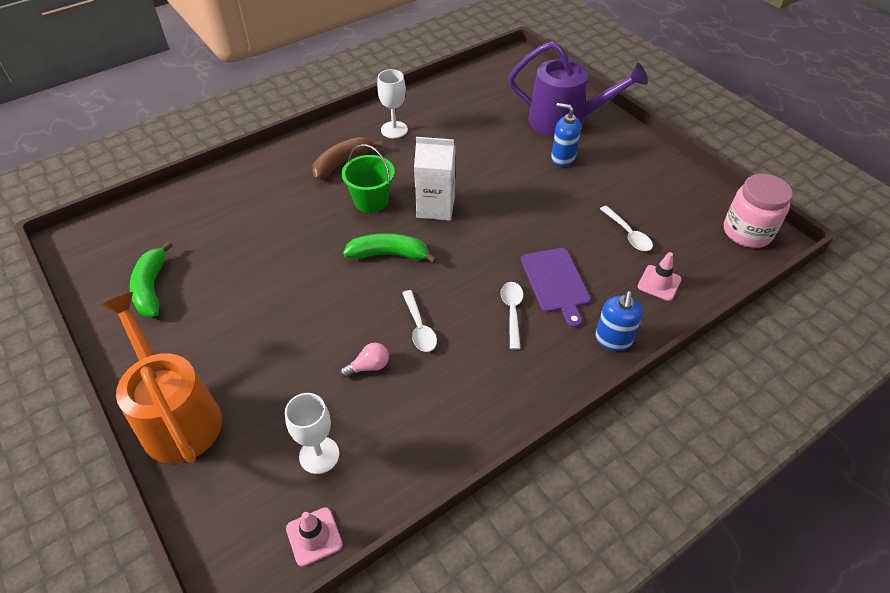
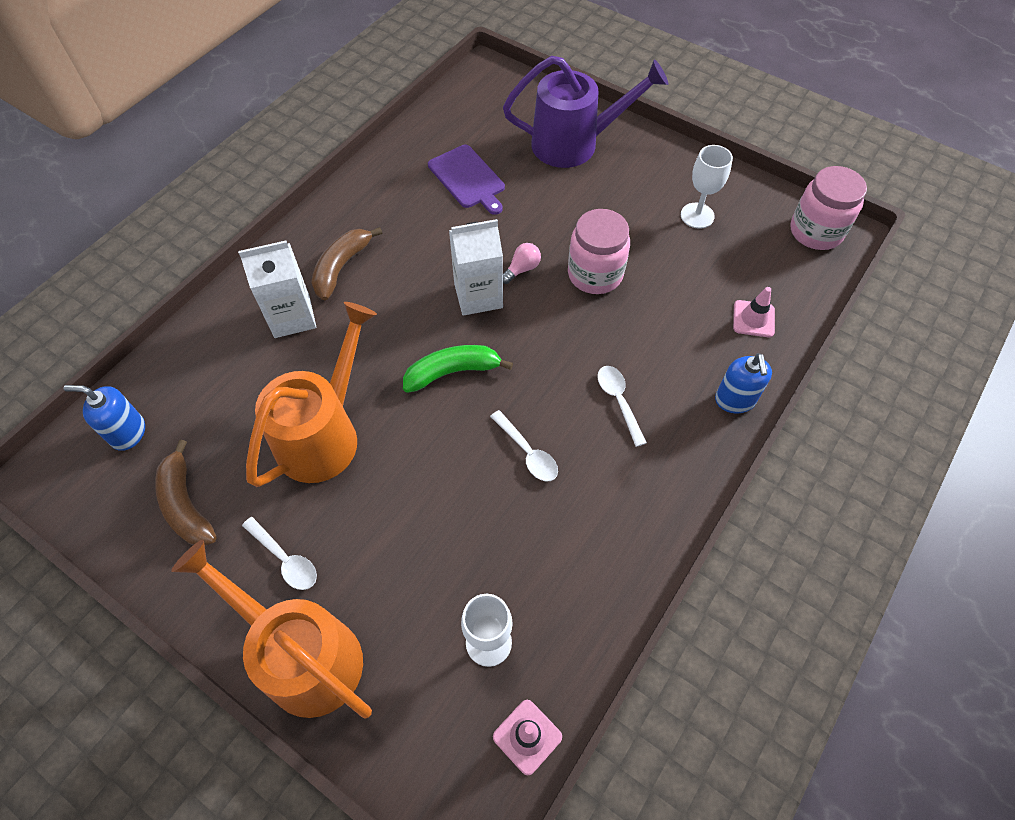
camera: 20 degrees left, 10 degrees up
(151, 288) = (186, 505): green banana -> brown banana
(273, 269) = (325, 433): none -> orange watering can
(290, 186) = (292, 317): none -> white carton
(368, 366) = (494, 518): pink light bulb -> pink light bulb (522, 269)
(371, 201) = (400, 308): green bucket -> none
(394, 130) = (383, 206): white goblet -> white goblet (697, 215)
(537, 216) = (595, 274): none -> pink jar
(555, 282) = (649, 351): purple cutting board -> purple cutting board (468, 179)
(562, 158) = (592, 192): blue soap dispenser -> blue soap dispenser (128, 433)
(628, 234) = (699, 269): white spoon -> white spoon (285, 559)

